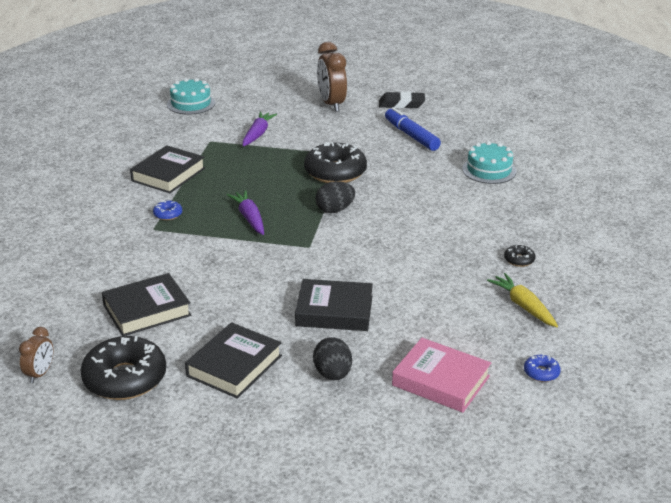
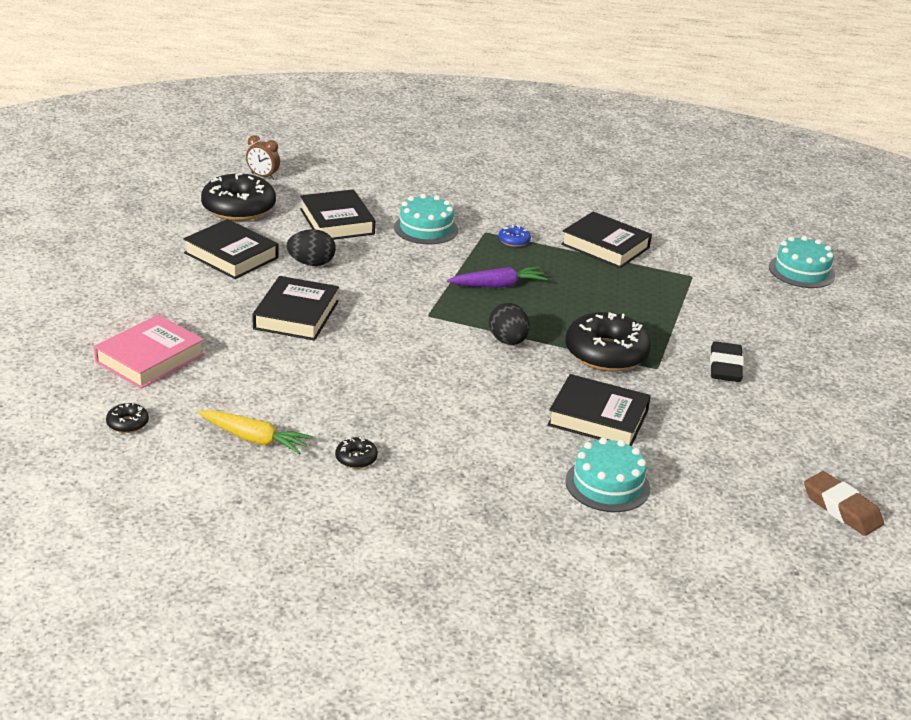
camera: 95 degrees right, 0 degrees up
(152, 259) = (426, 228): none -> turquoise cake
(258, 134) = (714, 309): purple carrot -> none
(331, 104) = (821, 376): brown clock -> none
(332, 374) = (193, 301): black egg -> black egg (311, 263)
(401, 104) = (834, 441): black eraser -> black eraser (725, 367)
(411, 136) = (720, 432): blue marker -> none
(418, 174) = (598, 418): none -> black book
(467, 106) = (841, 509): none -> brown eraser
(523, 306) = (254, 439): yellow carrot -> yellow carrot turned 45 degrees clockwise
(541, 373) = (127, 423): blue donut -> black donut

